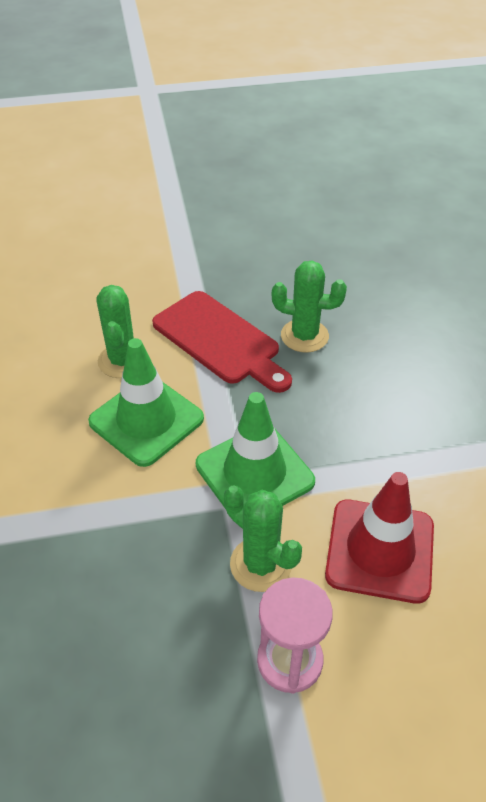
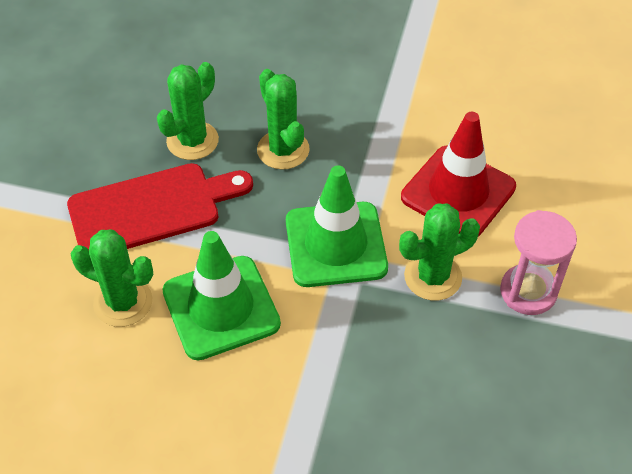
camera: 65 degrees left, 5 degrees up
(336, 396) = (283, 150): none -> green cactus

